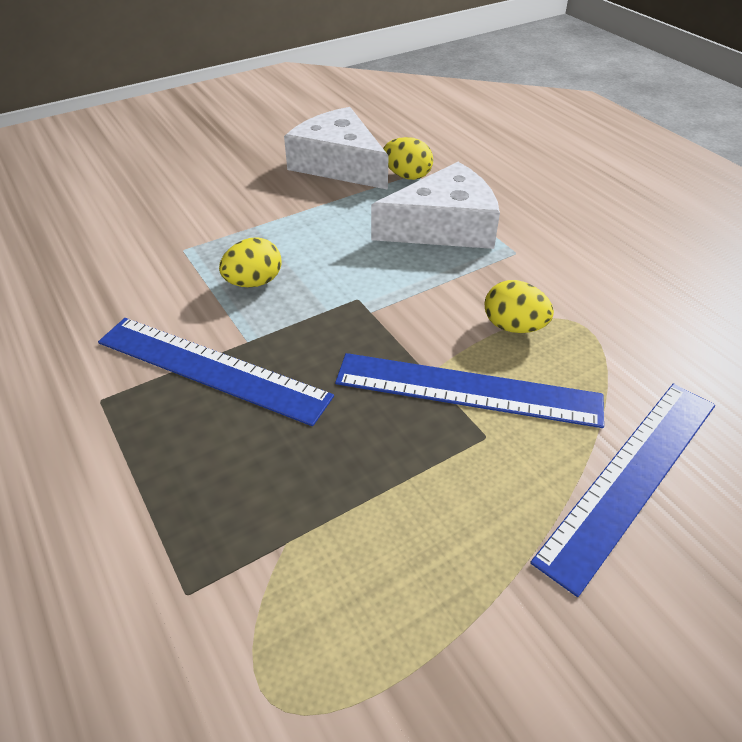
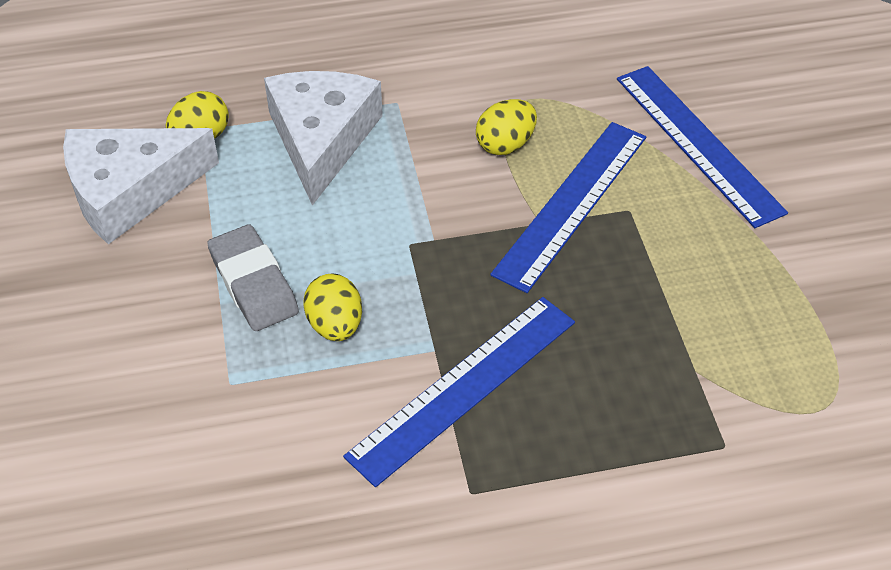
camera: 70 degrees left, 5 degrees up
(279, 234) = (254, 283): none -> grey eraser

